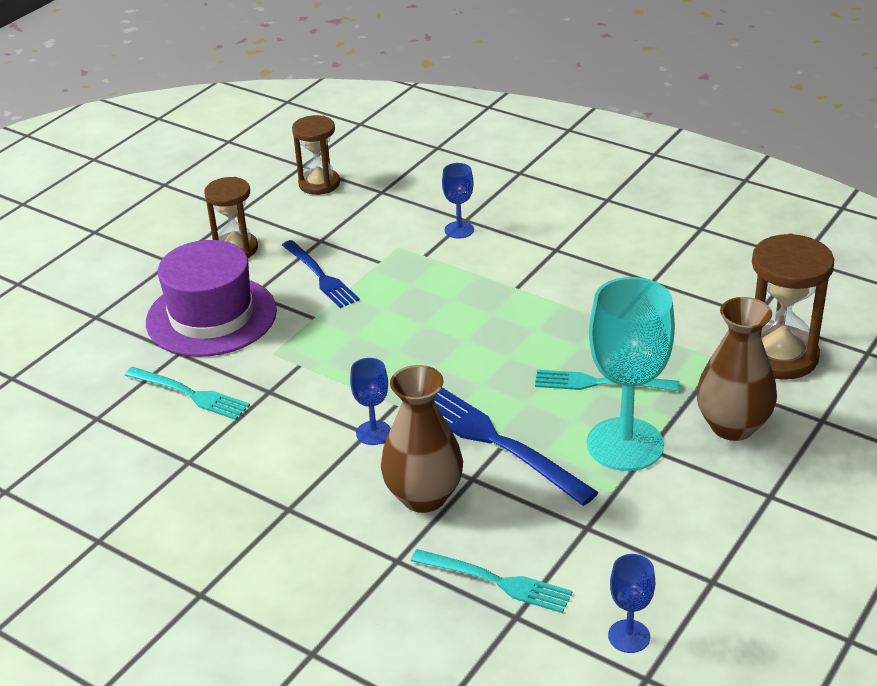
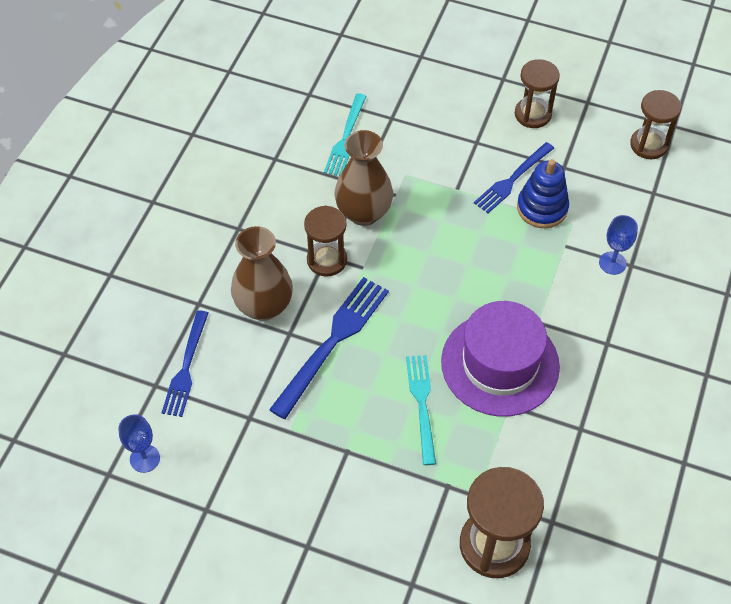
camera: 75 degrees right, 20 degrees up
(211, 316) = (440, 124): purple hat -> purple hat (500, 364)
(369, 262) = (542, 208): none -> blue stacking toy
(373, 433) = (327, 260): blue goblet -> brown hourglass
(498, 582) = (186, 368): turquoise fork -> blue fork
(625, 444) = (348, 432): turquoise goblet -> none
(732, 426) = (388, 511): brown vase -> brown vase (363, 212)

